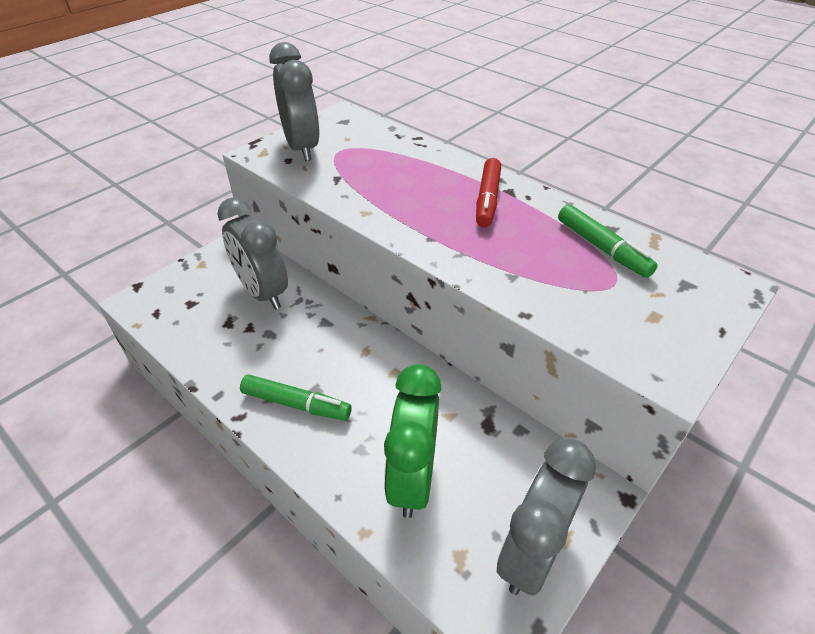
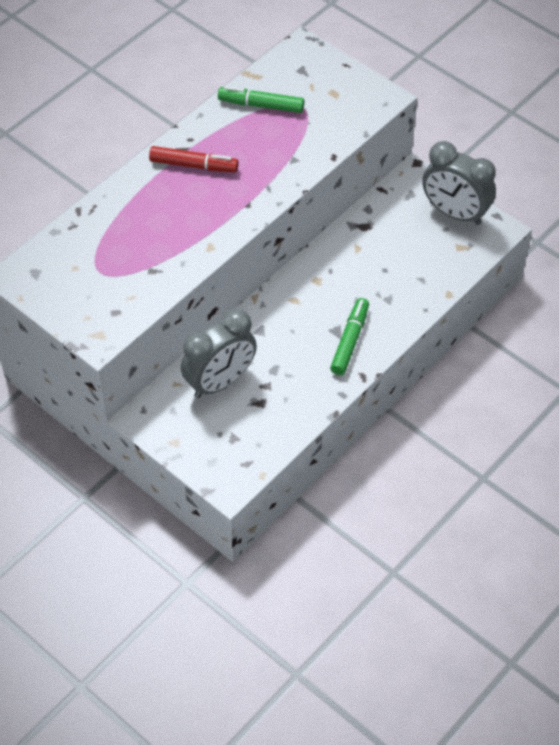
camera: 90 degrees left, 10 degrees up
(302, 148) = (92, 303): grey clock -> none
(412, 478) = (409, 269): green clock -> none
(602, 248) = (261, 105): green marker -> green marker turned 135 degrees counterclockwise

